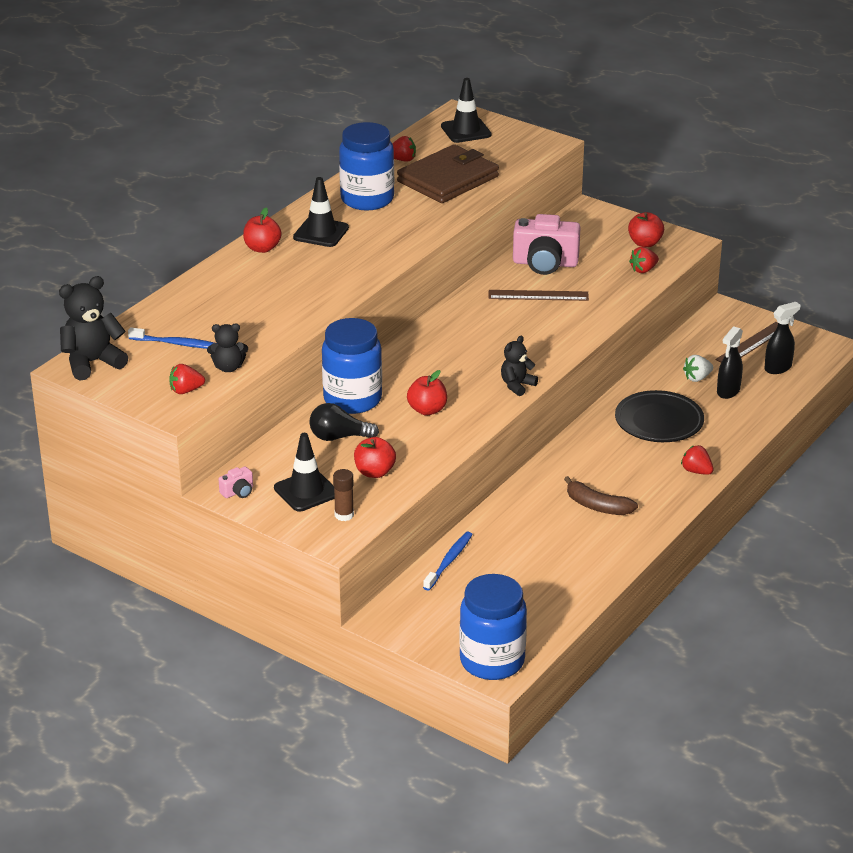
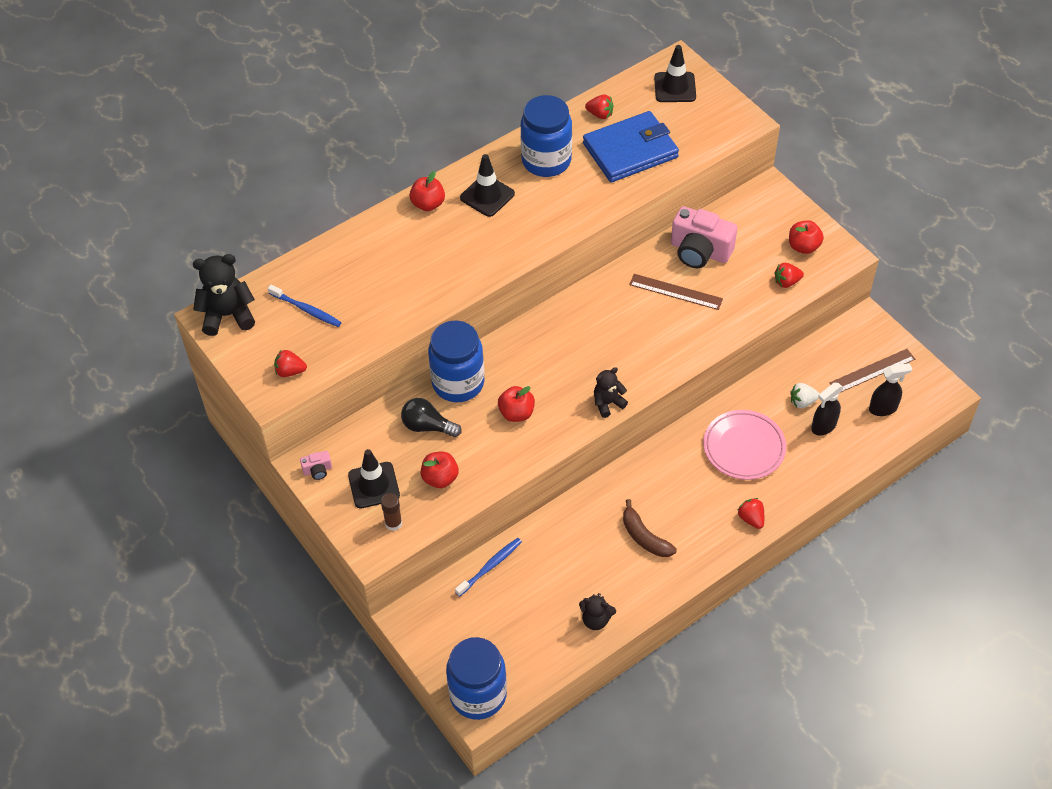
camera: 20 degrees right, 20 degrees up
(228, 367) = (337, 351): black teddy bear -> black teddy bear (596, 620)
(448, 179) = (630, 150): brown wallet -> blue wallet
(659, 421) = (744, 447): black plate -> pink plate

